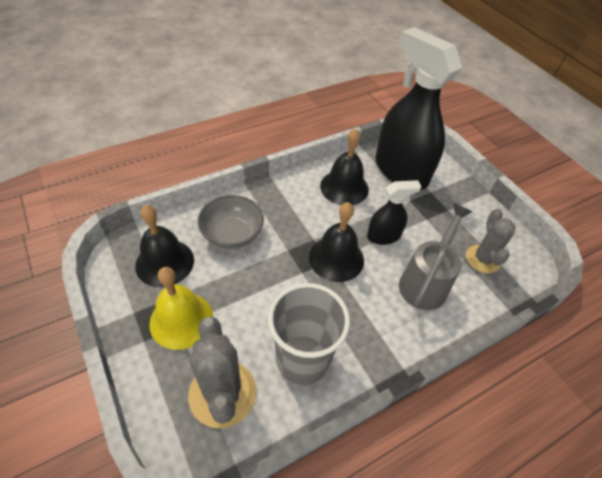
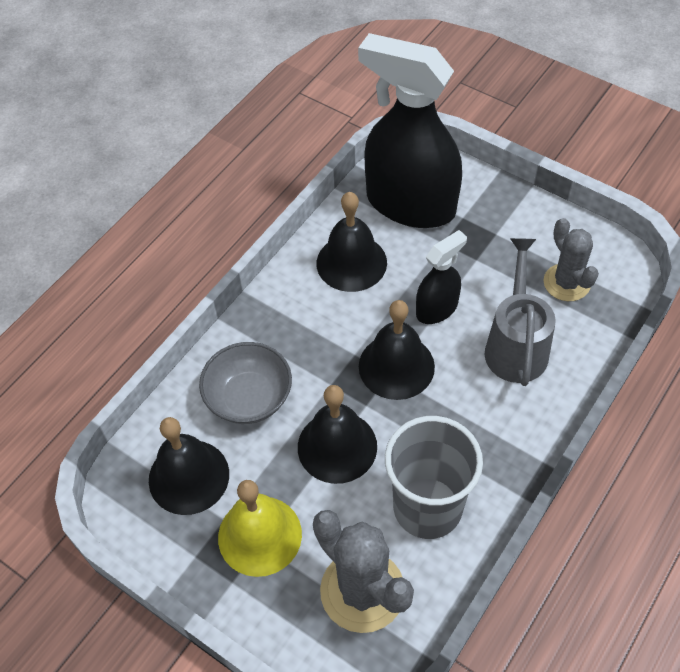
camera: 20 degrees left, 5 degrees up
(267, 289) = (337, 446): none -> black bell

